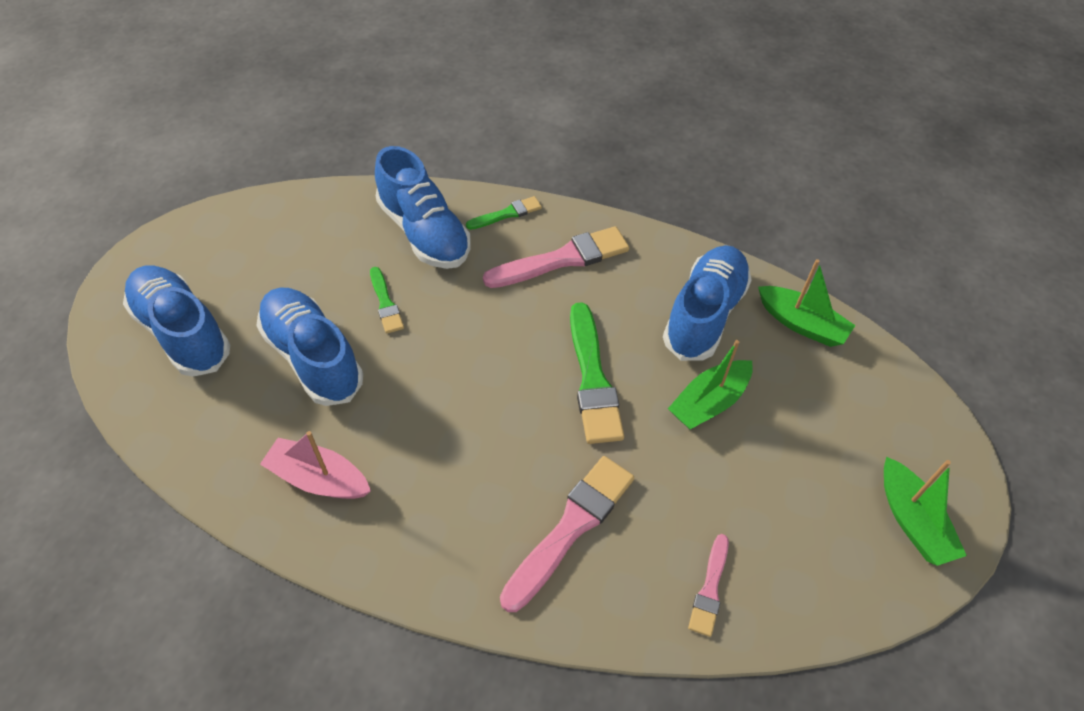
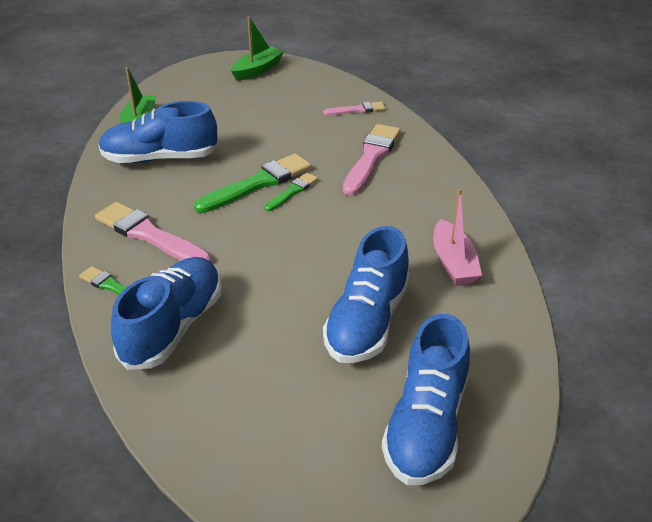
camera: 120 degrees left, 15 degrees down
(385, 303) = (276, 309): green brush -> green brush (292, 191)
(571, 527) = (371, 157): pink brush -> pink brush turned 105 degrees clockwise
(709, 402) = (236, 138): green boat -> none

